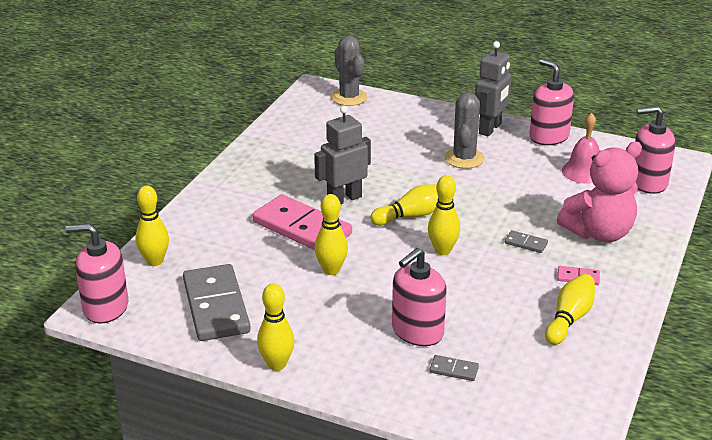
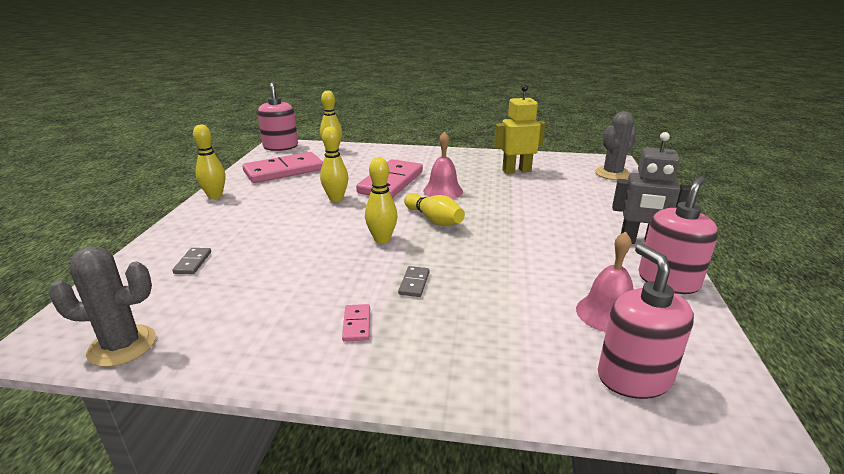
camera: 75 degrees right, 5 degrees down
(216, 306) = (284, 171): grey domino -> pink domino
(311, 145) = (516, 171): none -> yellow robot
(344, 199) = (443, 191): grey robot -> pink bell
(417, 331) = (252, 240): pink soap dispenser -> none
(464, 158) = (560, 234): grey cactus -> grey cactus (122, 346)
(569, 319) = (271, 323): yellow bowling pin -> none
(599, 233) = (463, 335): pink teddy bear -> none

